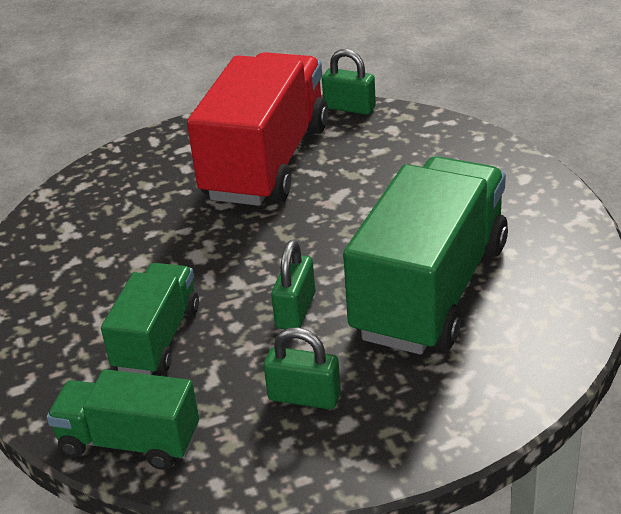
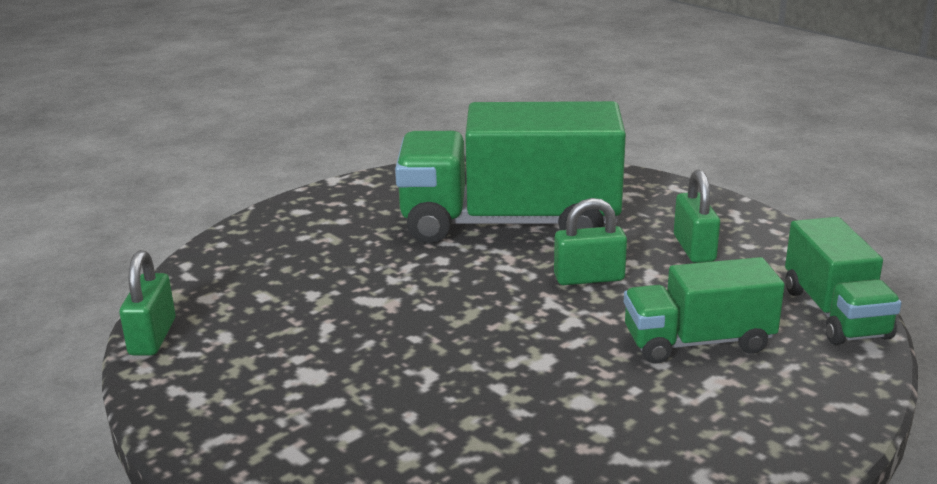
camera: 115 degrees left, 10 degrees down
(267, 162) = (314, 366): red truck -> none

